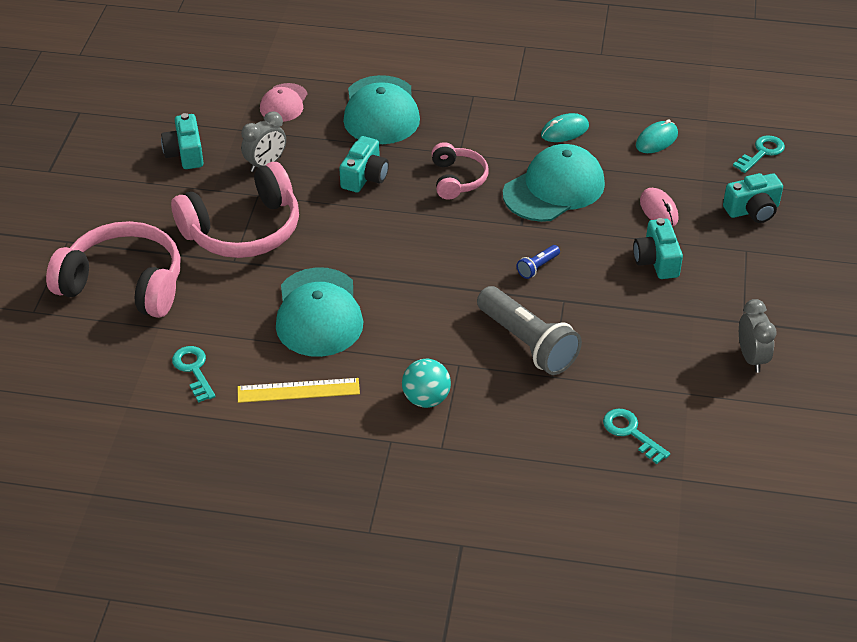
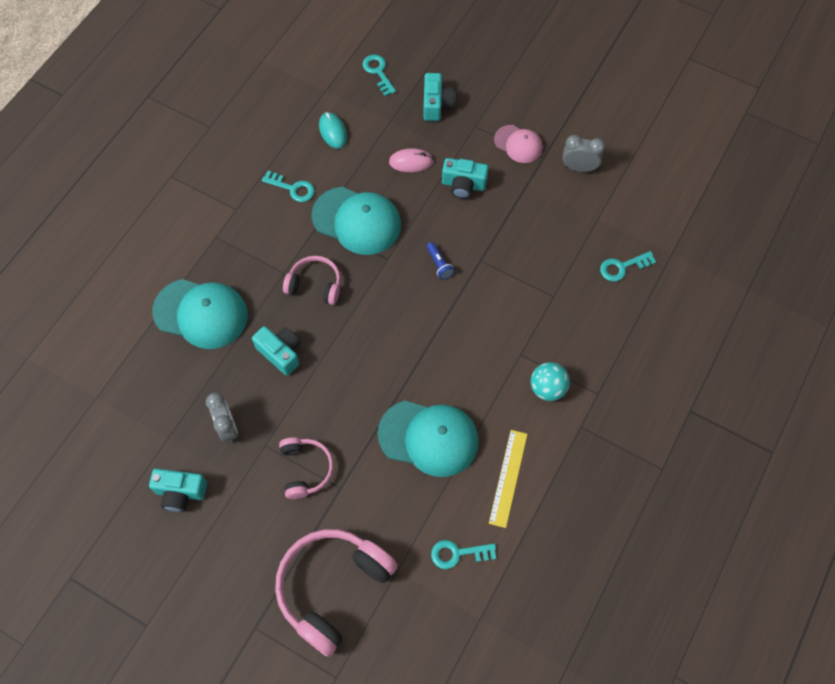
camera: 70 degrees left, 20 degrees up
(243, 230) = (305, 469): pink headphones -> pink headphones, size x0.55
(284, 103) = (150, 389): pink cap -> pink cap (518, 144)
(527, 343) = (515, 300): grey flashlight -> none
(554, 188) = (357, 221): turquoise cap -> turquoise cap turned 135 degrees clockwise
(564, 131) = (292, 188): turquoise mouse -> turquoise key

